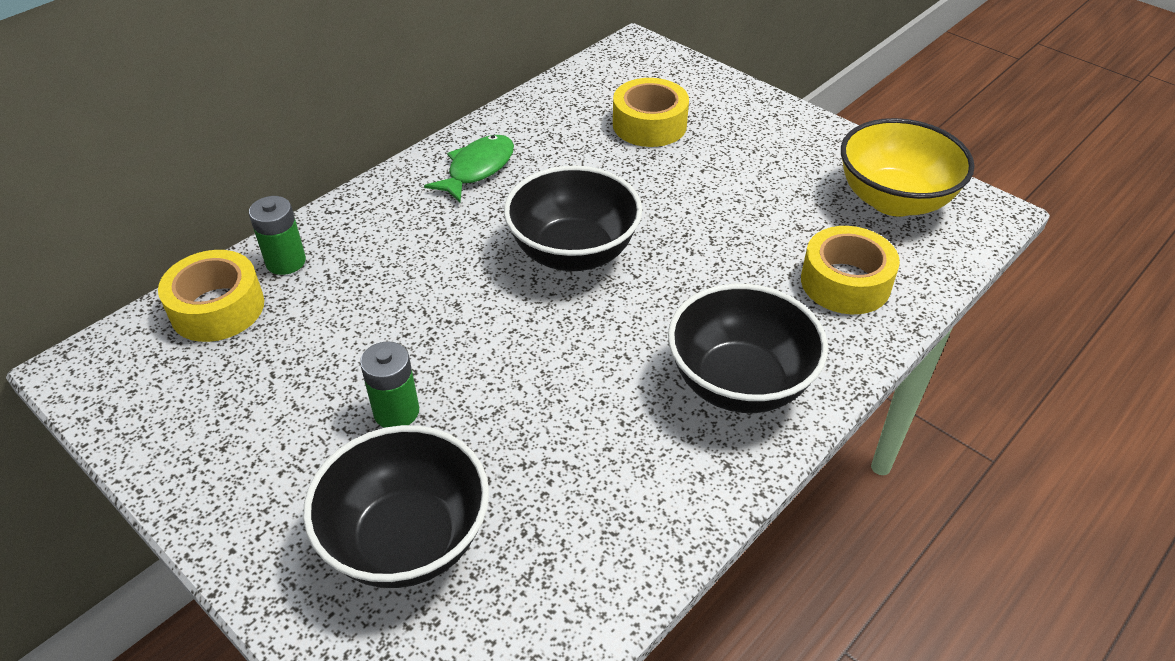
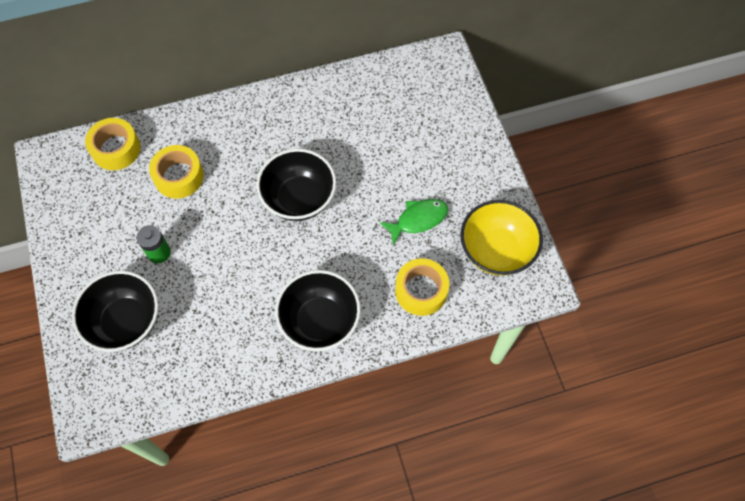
camera: 30 degrees right, 20 degrees up
(286, 262) = (160, 134): green battery -> none
(477, 169) = (289, 114): green fish -> green fish (418, 219)
(649, 125) = (405, 125): yellow tape -> yellow tape (179, 176)

